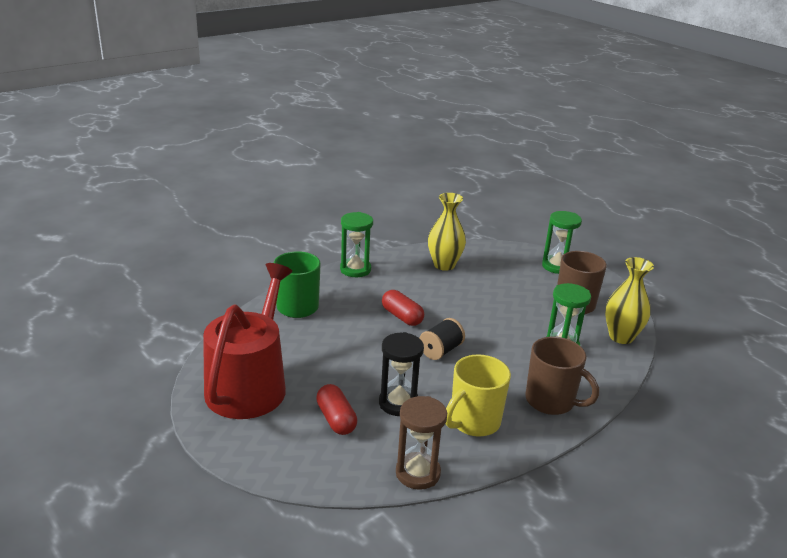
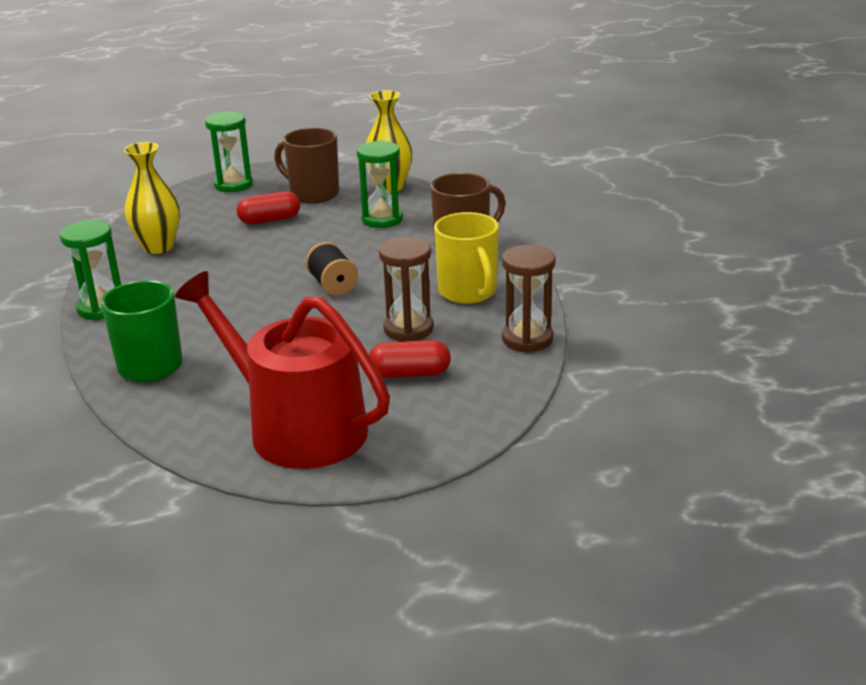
camera: 65 degrees left, 0 degrees up
(398, 403) = (408, 329): black hourglass -> brown hourglass
(402, 317) = (244, 296): red capsule -> red capsule (269, 220)

